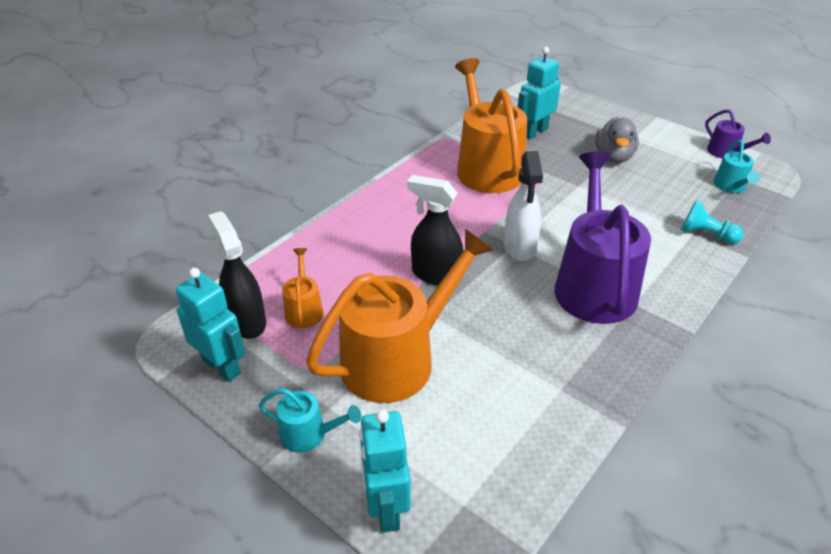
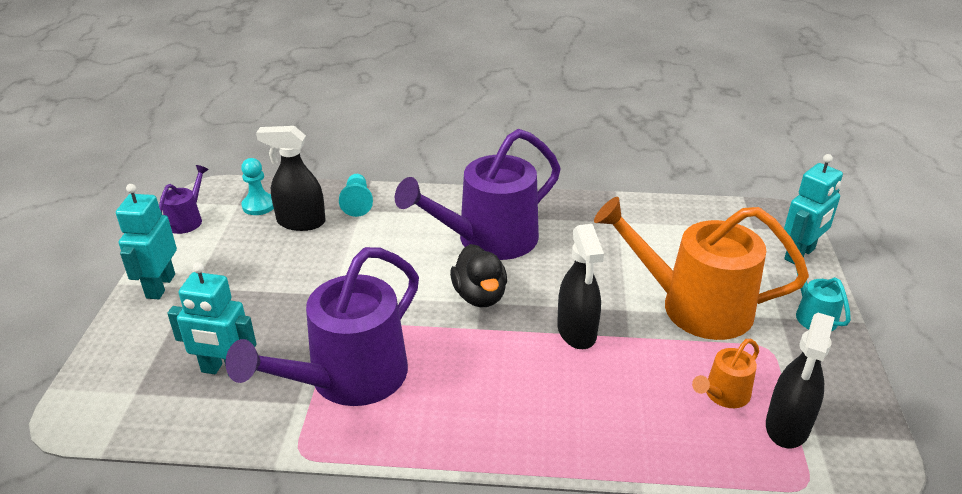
camera: 125 degrees left, 5 degrees down
(222, 366) = (843, 406): turquoise robot -> turquoise robot (160, 286)
(487, 167) = (348, 378): orange watering can -> purple watering can
(519, 247) = (480, 296): white spray bottle -> black duck
(613, 157) = (248, 288): grey duck -> none
(690, 198) = (300, 222): none -> black spray bottle
(731, 186) = (259, 205): turquoise watering can -> turquoise pawn

